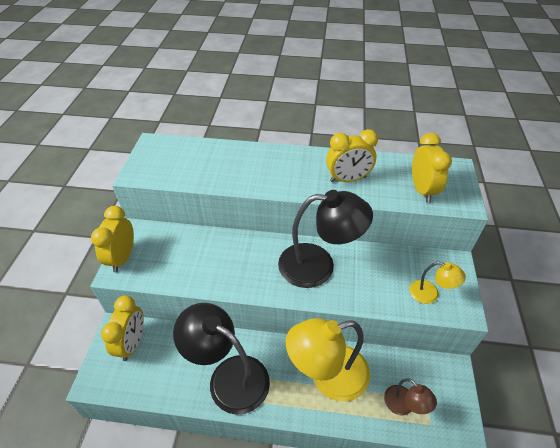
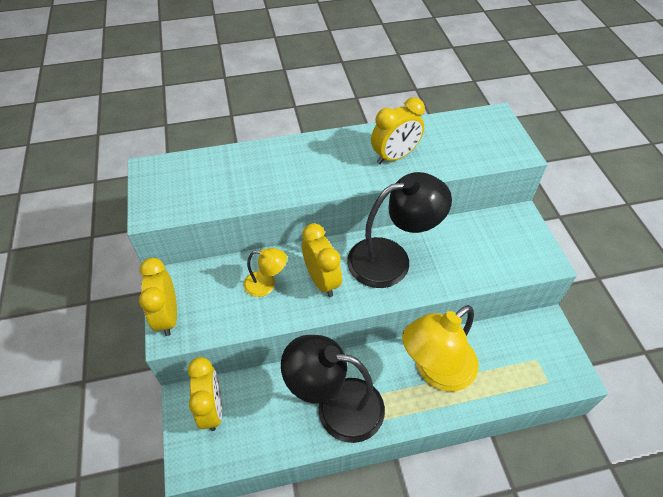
camera: 20 degrees left, 5 degrees up
(404, 406) = (518, 373): brown lamp -> none
(422, 190) = (474, 149): yellow clock -> yellow clock (322, 280)
(430, 294) = (512, 255): yellow lamp -> yellow lamp (266, 284)

